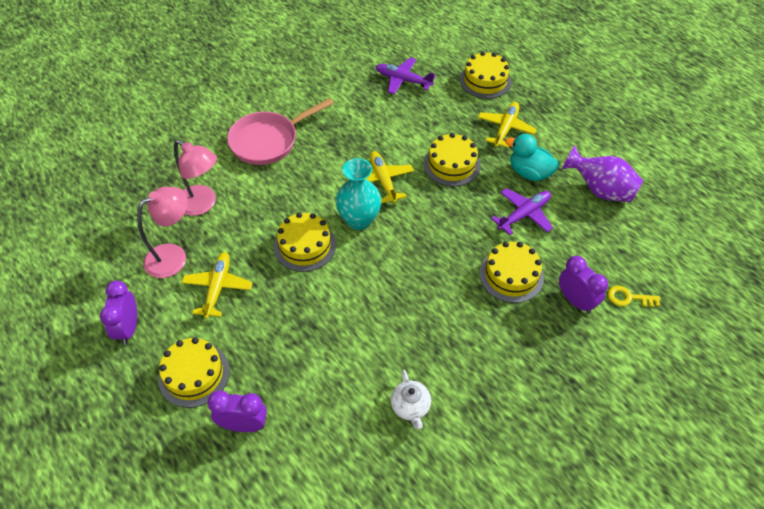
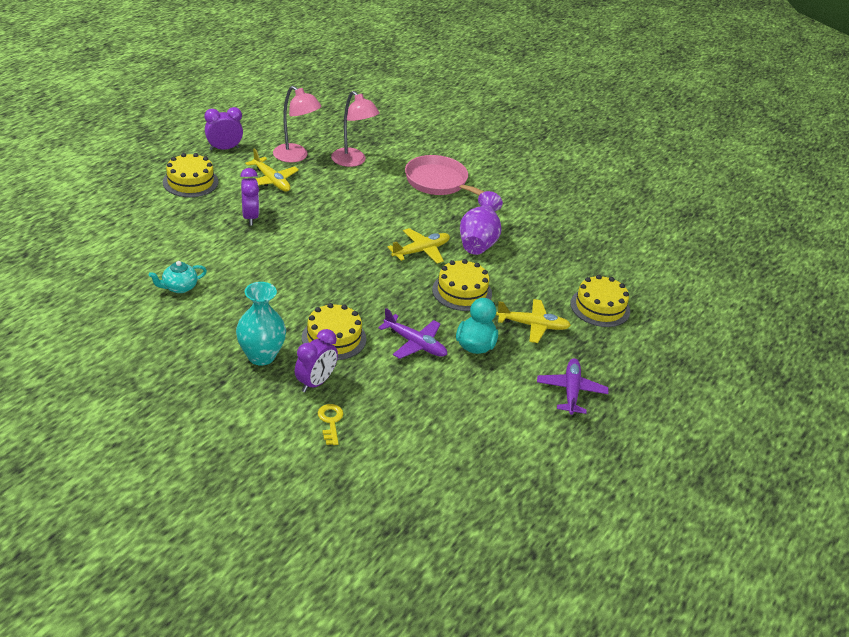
camera: 70 degrees right, 15 degrees down
(202, 204) = (353, 161): pink lamp -> pink lamp turned 60 degrees counterclockwise
(217, 288) = (271, 180): yellow plane -> yellow plane turned 60 degrees clockwise
(243, 425) = (151, 209): purple clock -> purple clock (250, 217)
(305, 246) = (328, 216): yellow cake -> none
(359, 220) = (367, 242): turquoise vase -> turquoise vase (261, 356)
(403, 80) = (565, 251): purple plane -> purple plane (571, 391)
(410, 407) = (179, 287): white teapot -> turquoise teapot
(600, 190) = (474, 400): purple vase -> purple vase (478, 242)

